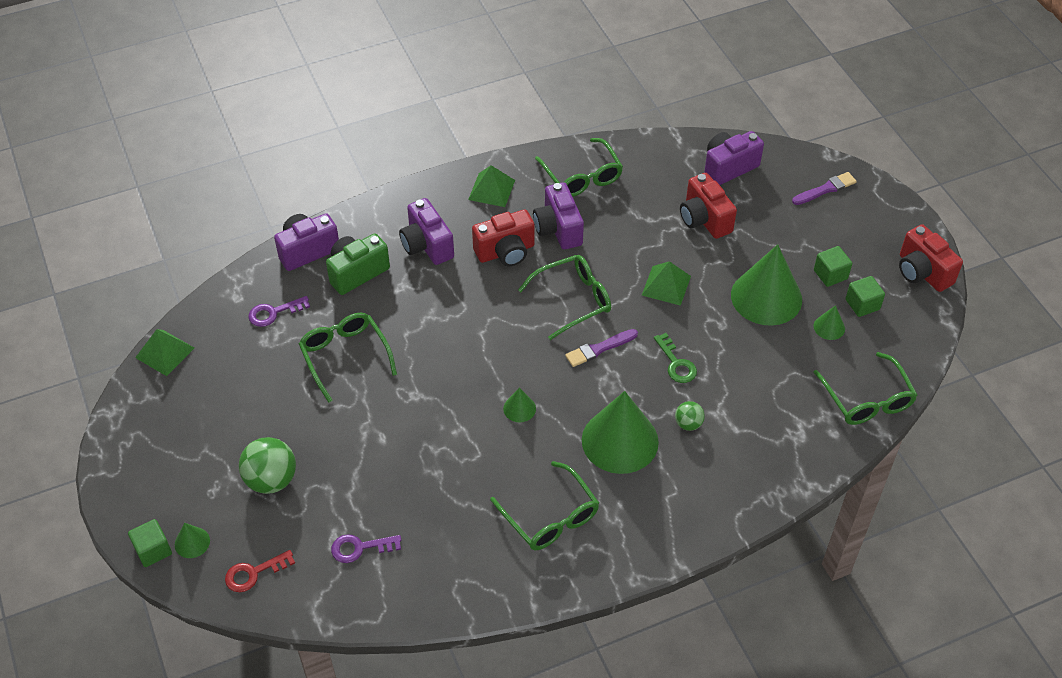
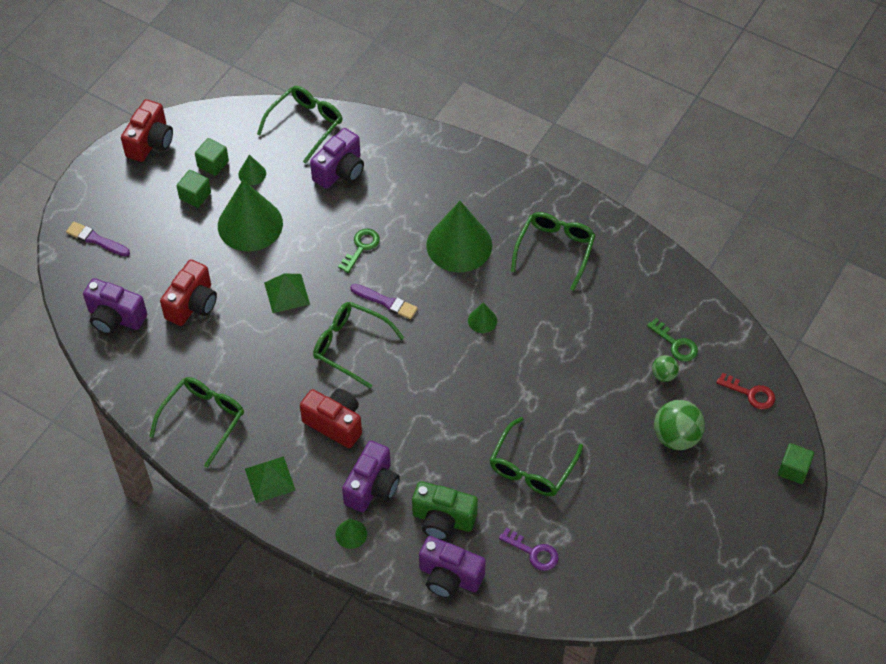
camera: 125 degrees left, 5 degrees up
(164, 352) = (638, 604): green pyramid -> none
(192, 542) = (765, 449): green cone -> green cone (351, 534)
(360, 548) = (676, 344): purple key -> green key
(558, 229) = (280, 401): purple camera -> purple camera (340, 171)
(688, 424) = (411, 213): green ball -> green ball (663, 375)

